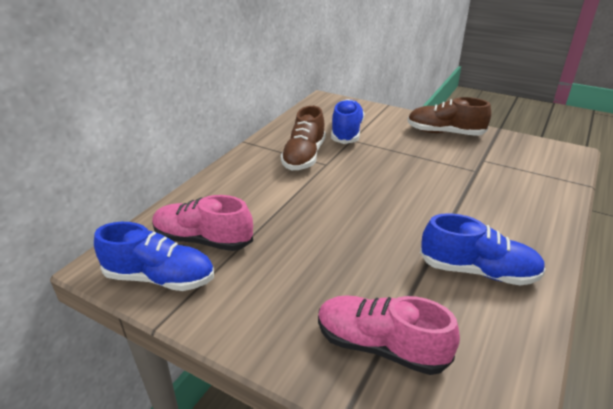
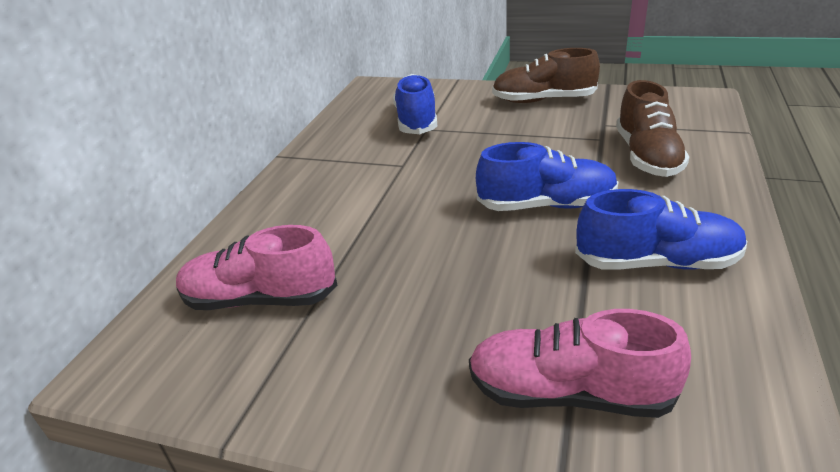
camera: 10 degrees left, 0 degrees up
(160, 278) = (210, 368): blue shoe -> blue shoe (546, 205)
(304, 157) = (369, 161): brown shoe -> brown shoe (647, 156)

